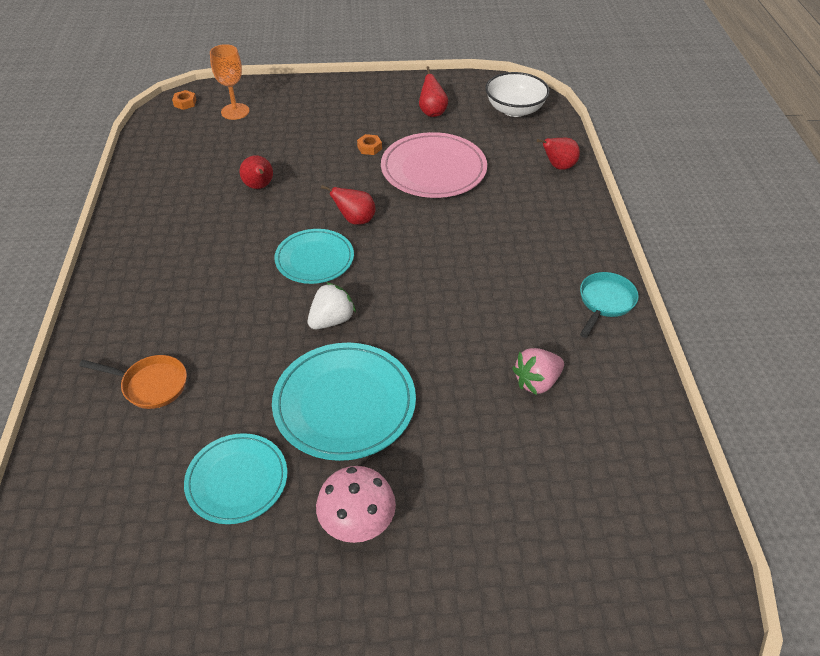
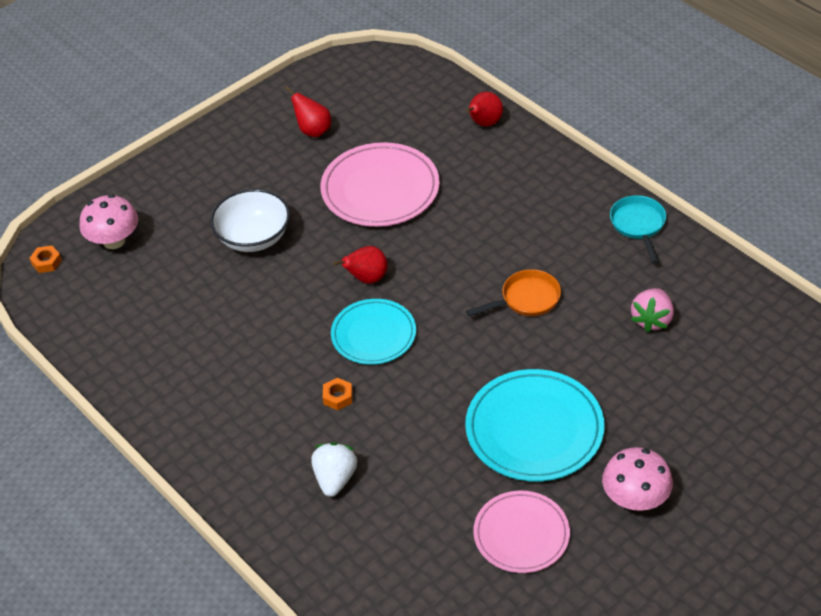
camera: 35 degrees left, 0 degrees up
(150, 385) = (367, 521): orange pan -> orange pan (526, 299)
(235, 111) = (114, 241): orange goblet -> pink mushroom
(237, 480) = (521, 534): turquoise plate -> pink plate
(259, 186) = (240, 301): red pear -> none
(331, 320) = (449, 375): white strawberry -> white strawberry (335, 479)
(369, 148) = (297, 202): orange nut -> orange nut (338, 397)
(514, 110) = (386, 85): white bowl -> white bowl (253, 237)

